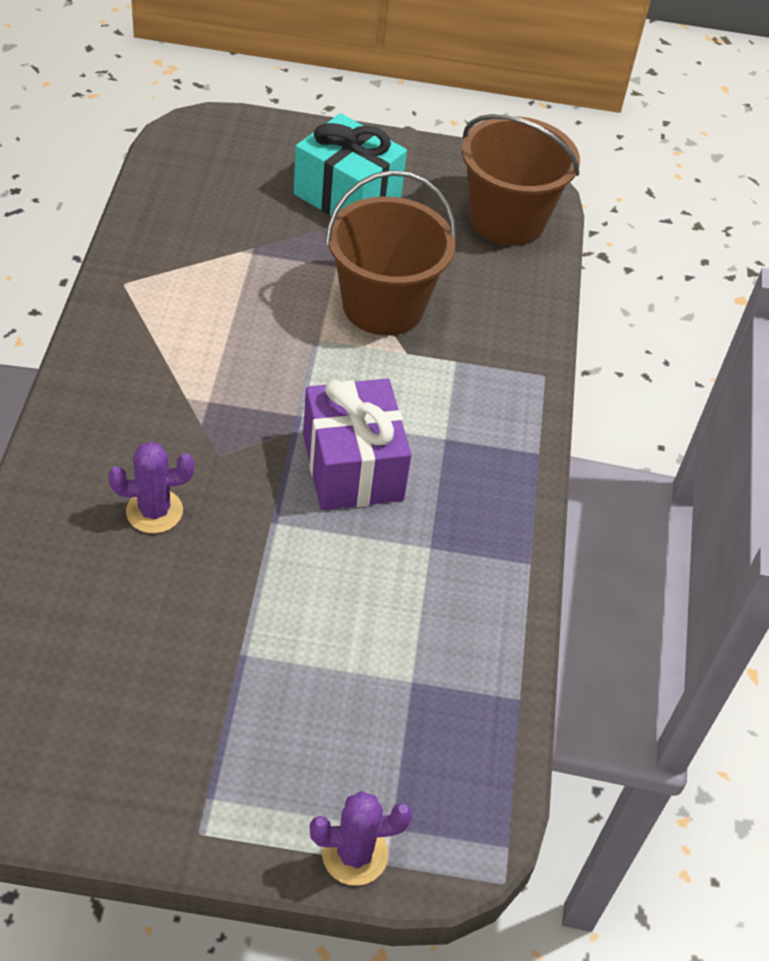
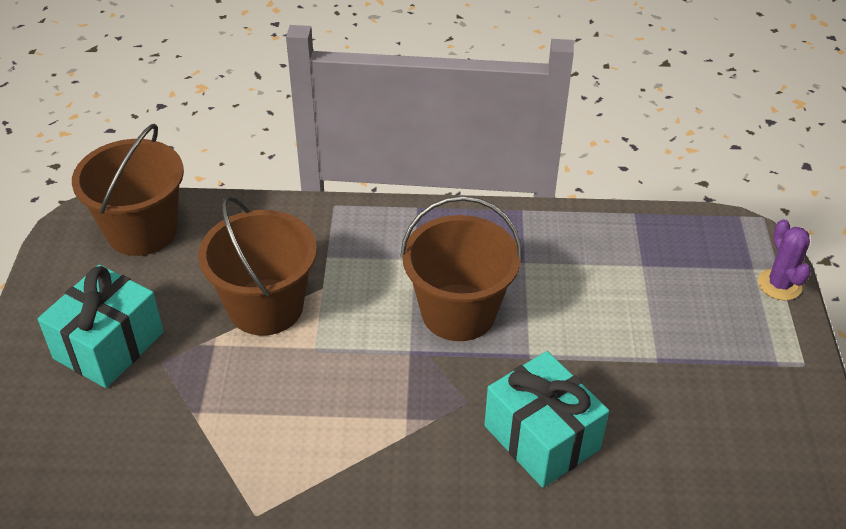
camera: 90 degrees left, 5 degrees down
(154, 511) = (542, 437): purple cactus -> turquoise gift
(352, 467) = (458, 312): purple gift -> brown bucket

